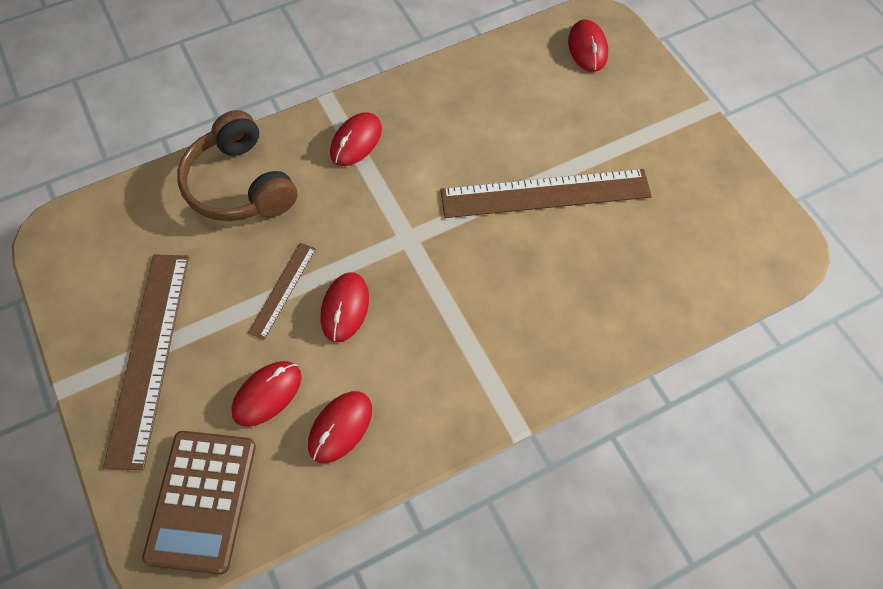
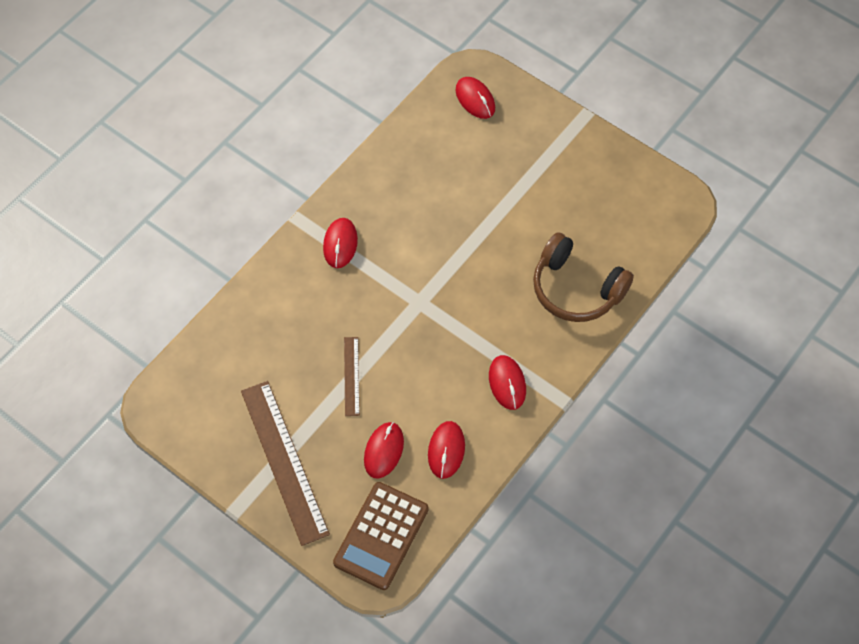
camera: 25 degrees left, 0 degrees up
(202, 501) = (381, 536): brown calculator -> brown calculator turned 45 degrees clockwise
(240, 185) = (272, 313): brown headphones -> brown headphones (576, 289)
(345, 308) = (403, 370): red mouse -> red mouse (507, 383)
(545, 193) = (500, 228): brown ruler -> none

